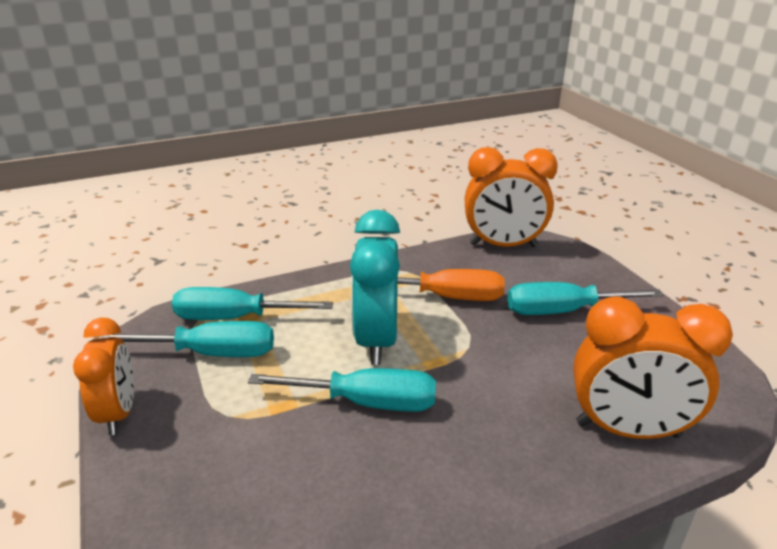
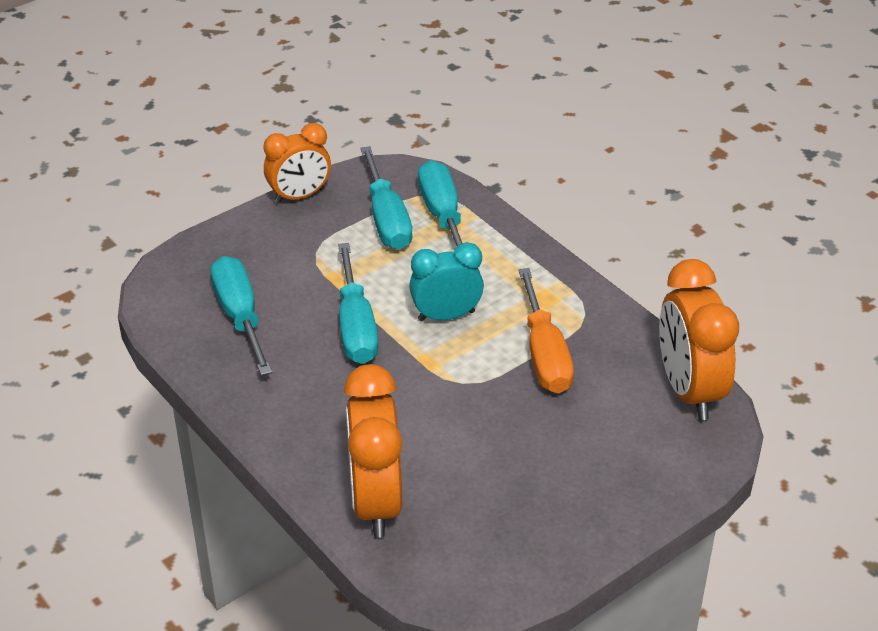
camera: 75 degrees right, 10 degrees up
(376, 340) = (446, 316): turquoise clock -> turquoise clock, size x0.66
(563, 311) = (558, 452): turquoise screwdriver -> turquoise screwdriver (240, 316)

